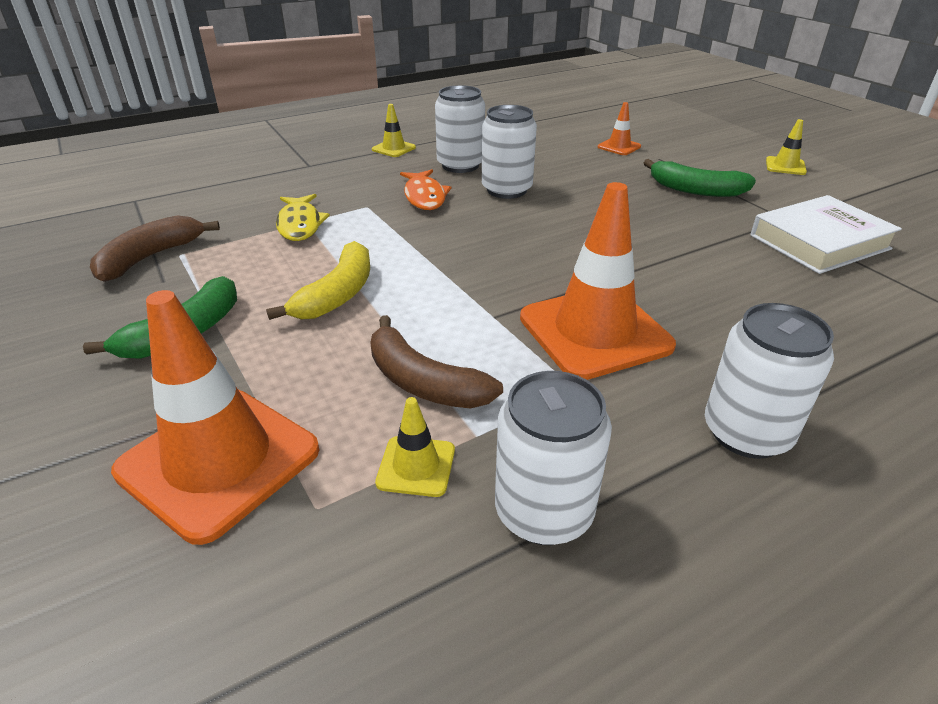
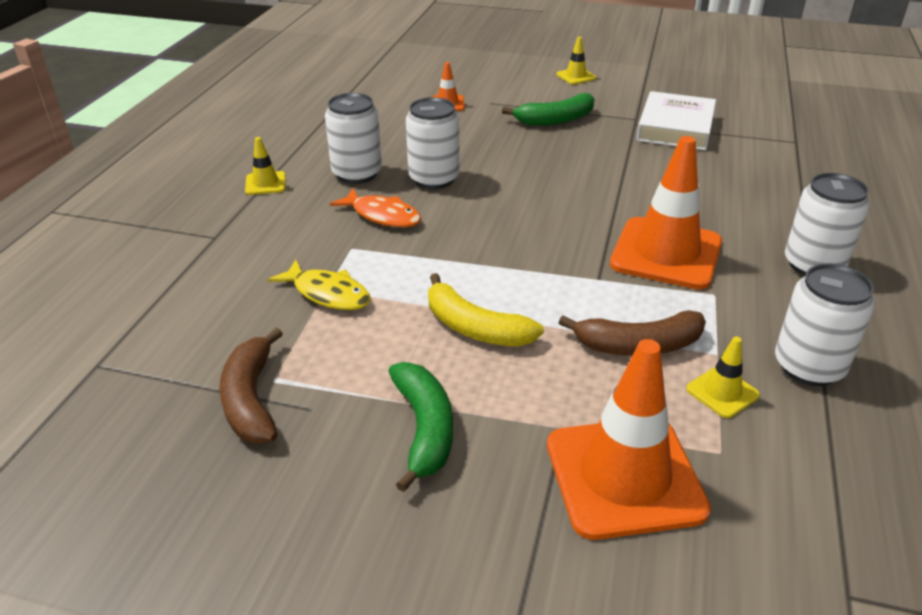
camera: 45 degrees left, 0 degrees up
(337, 294) = (474, 328): yellow banana -> yellow banana turned 150 degrees clockwise

